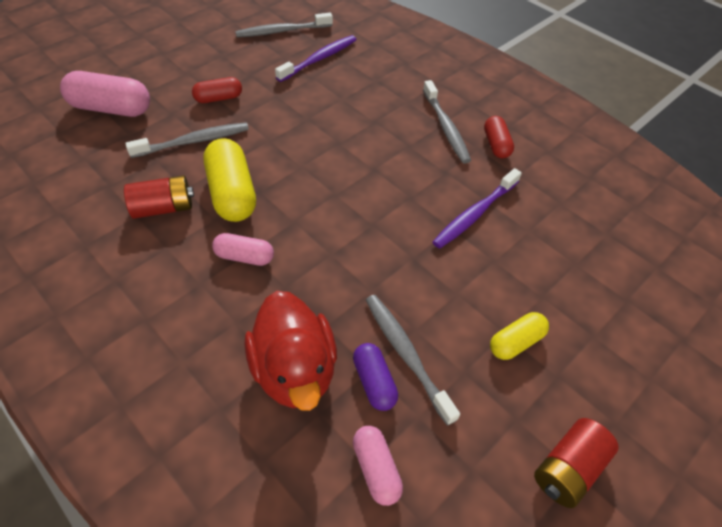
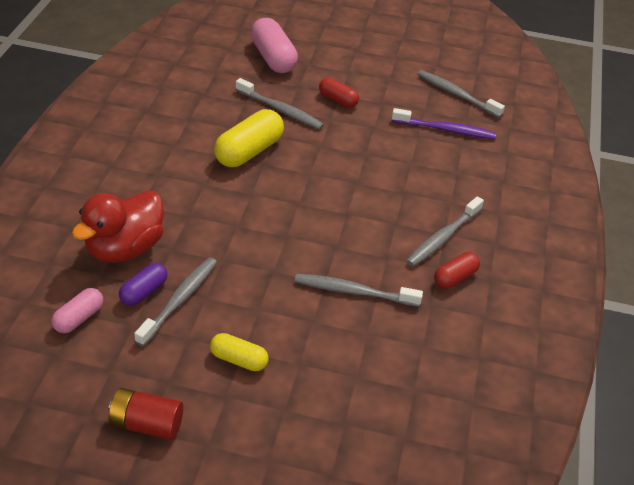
camera: 55 degrees right, 10 degrees down
(164, 208) = (206, 127): red battery -> none
(244, 257) = (197, 184): pink capsule -> none
(475, 214) = (354, 292): purple toothbrush -> grey toothbrush

